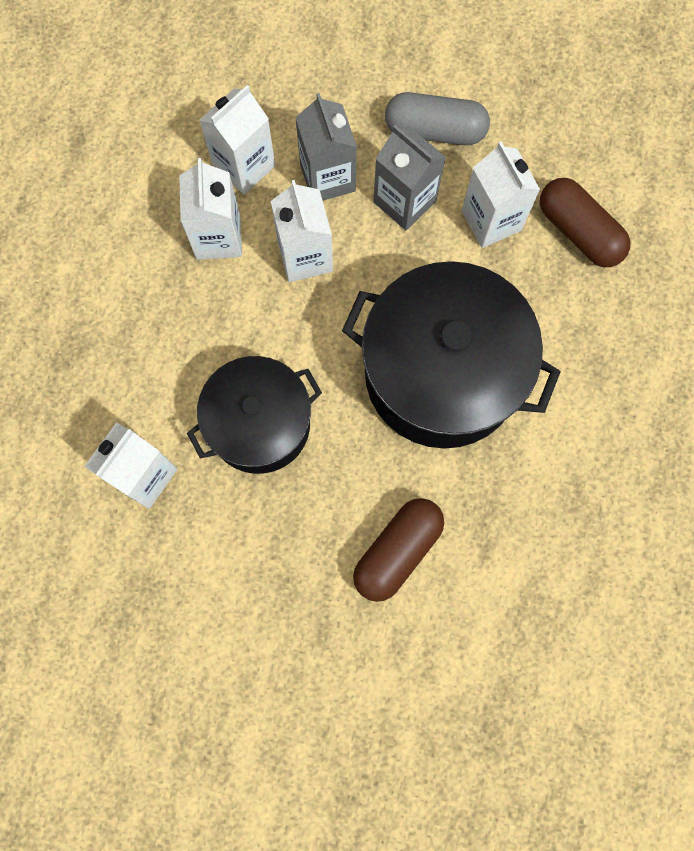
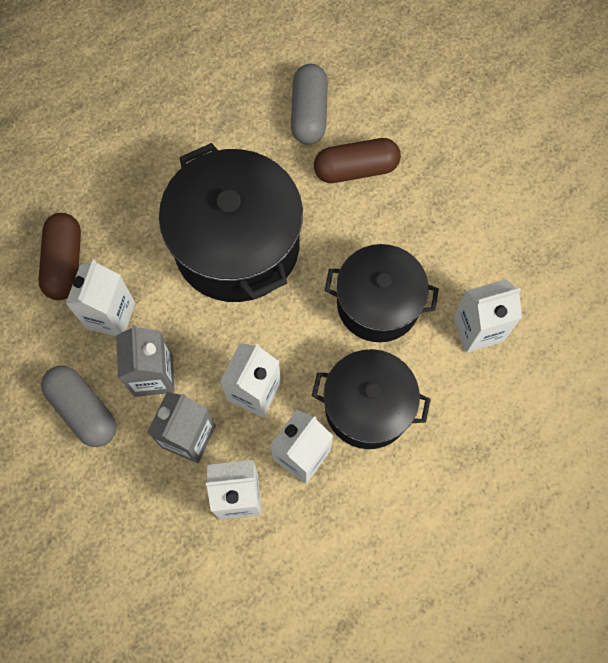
camera: 140 degrees left, 5 degrees down
(193, 321) = (367, 407): none -> black pot
(501, 577) = (309, 113): none -> grey capsule

